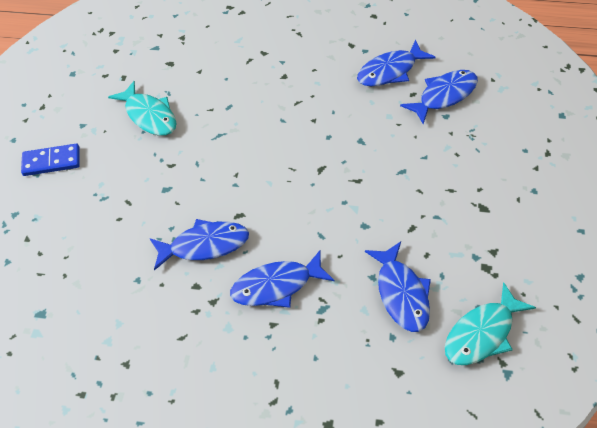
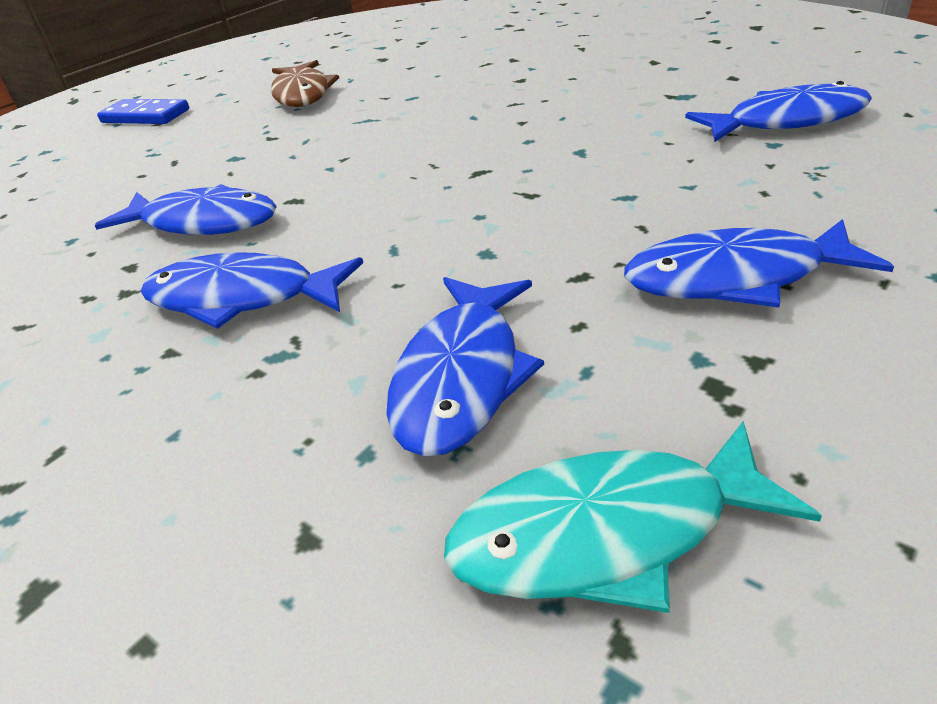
camera: 30 degrees right, 15 degrees down
(149, 116) = (302, 94): turquoise fish -> brown fish
(390, 71) = (700, 88): blue fish -> blue fish (735, 278)

